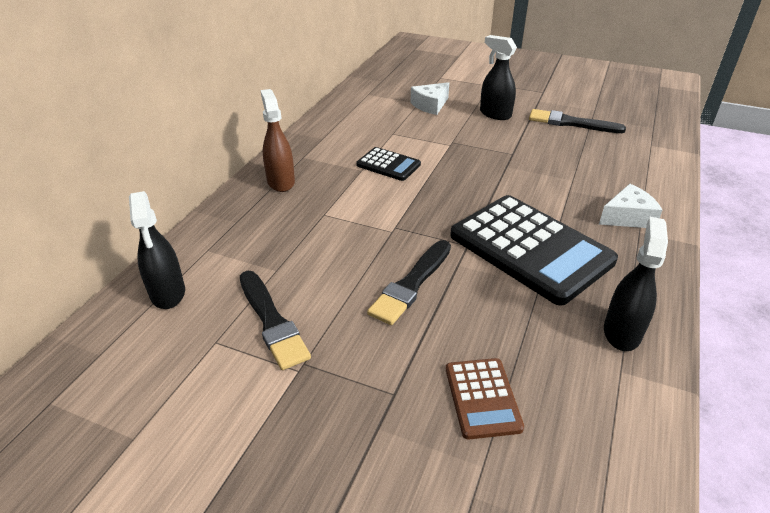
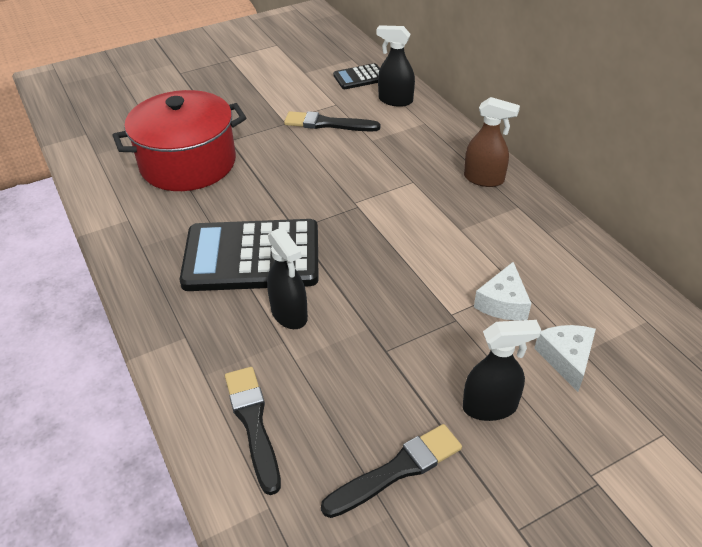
camera: 130 degrees right, 5 degrees up
(388, 165) = (452, 249): black calculator -> black calculator (359, 77)
(411, 284) = (292, 183): black brush -> black brush (253, 423)
(482, 398) = (188, 163): brown calculator -> red pot
(622, 332) = (142, 241): black spray bottle -> black spray bottle (289, 314)
(628, 217) = (206, 346): white cheese -> white cheese (503, 303)

